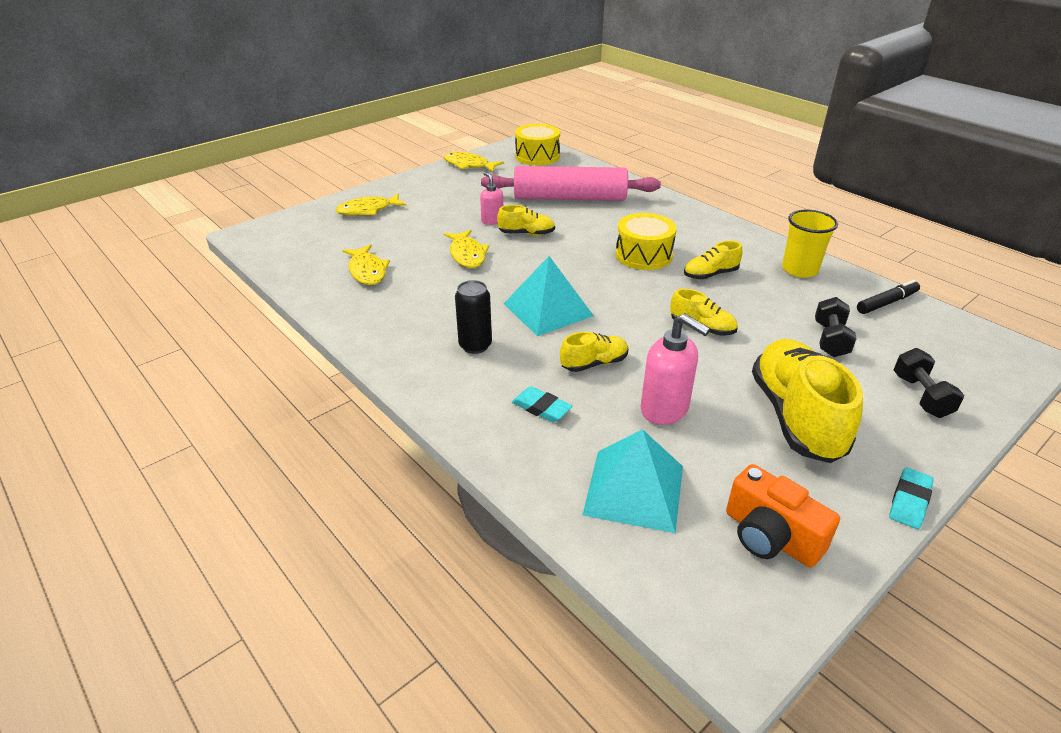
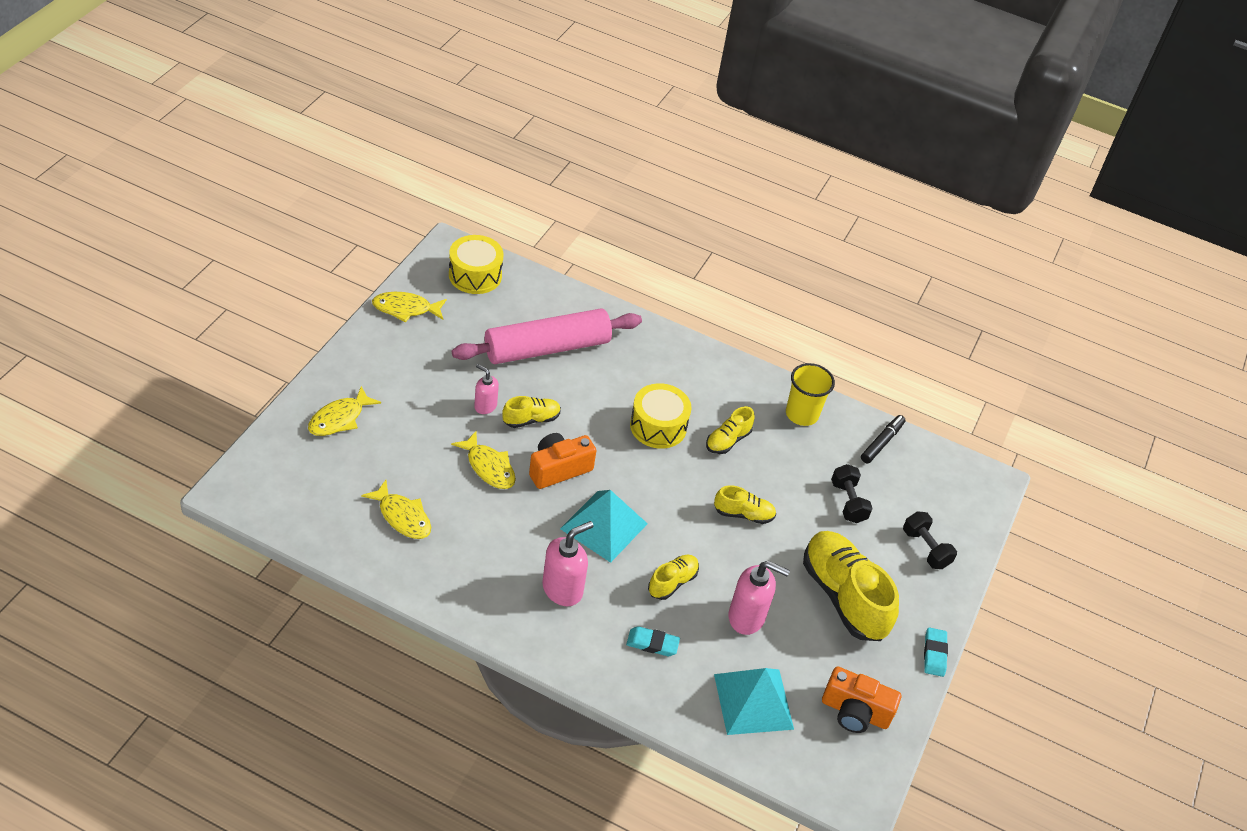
camera: 30 degrees left, 10 degrees up
(475, 345) = (563, 589): black can -> pink soap dispenser
(530, 266) = (558, 469): none -> orange camera

